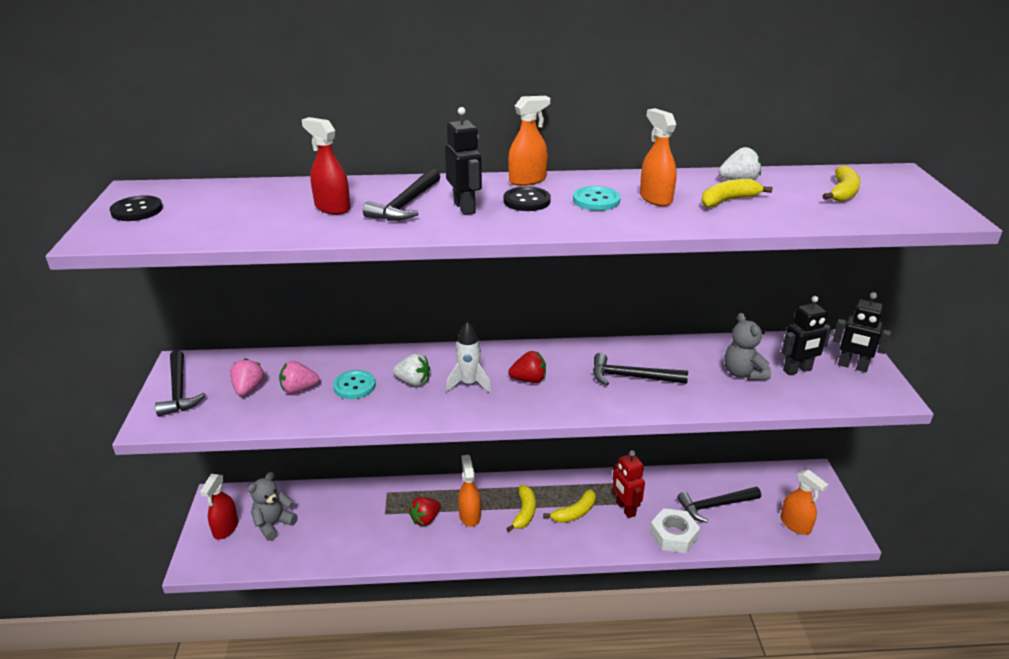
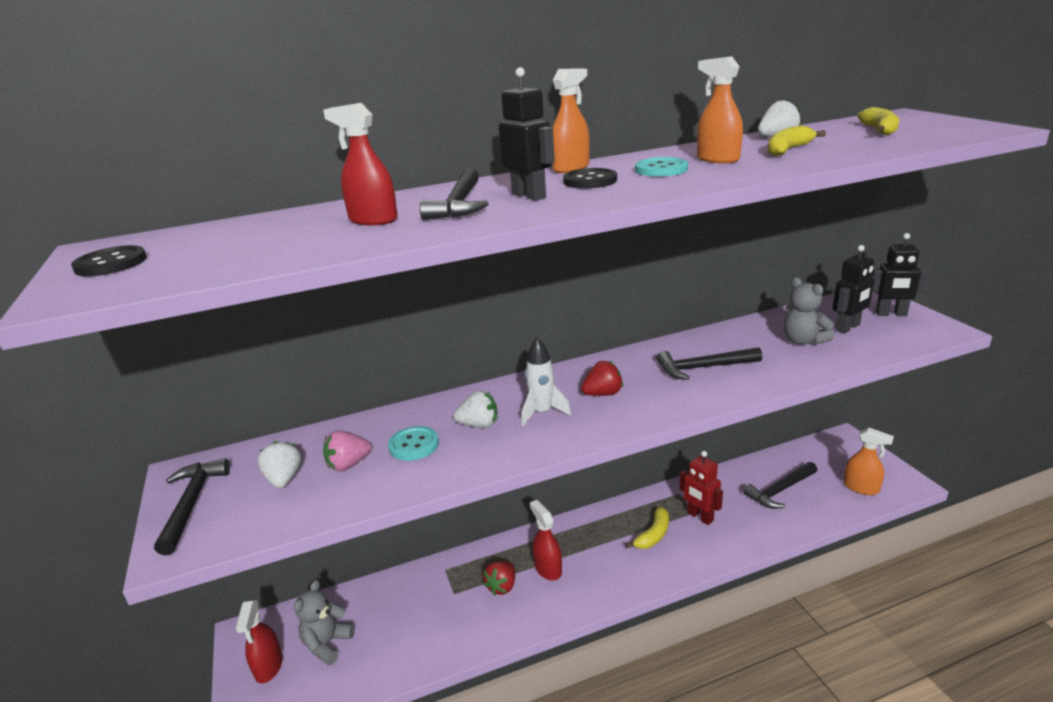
camera: 15 degrees left, 5 degrees down
(178, 391) = (192, 503): black hammer -> black hammer turned 150 degrees counterclockwise
(248, 389) = (284, 479): pink strawberry -> white strawberry
(469, 515) = (548, 568): orange spray bottle -> red spray bottle
(524, 512) = (603, 549): yellow banana -> none
(673, 535) = (760, 529): white nut -> none

